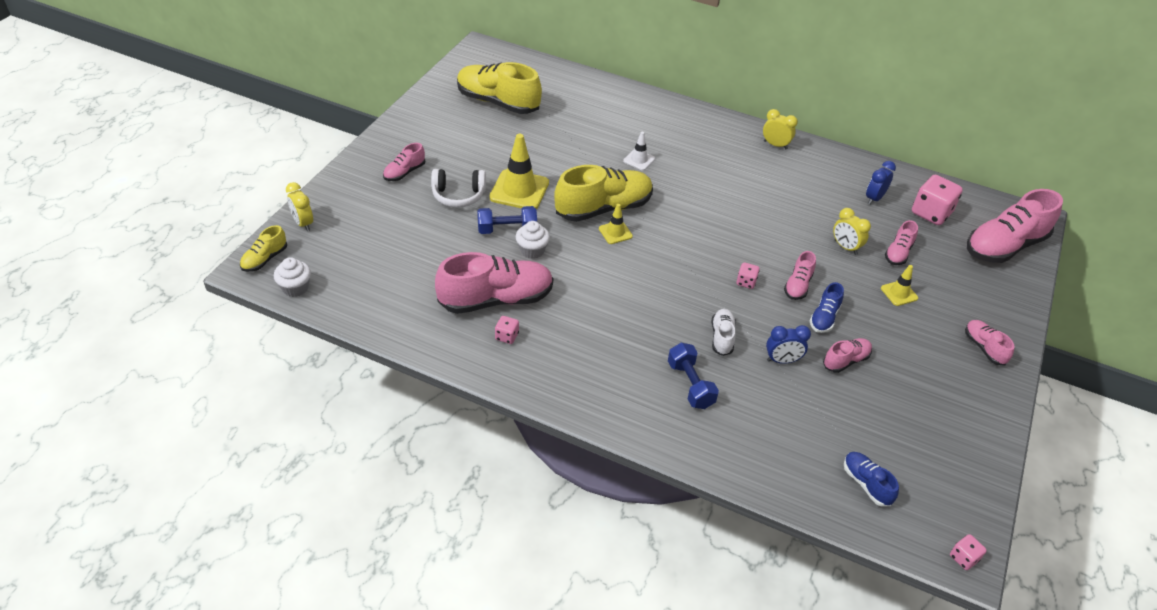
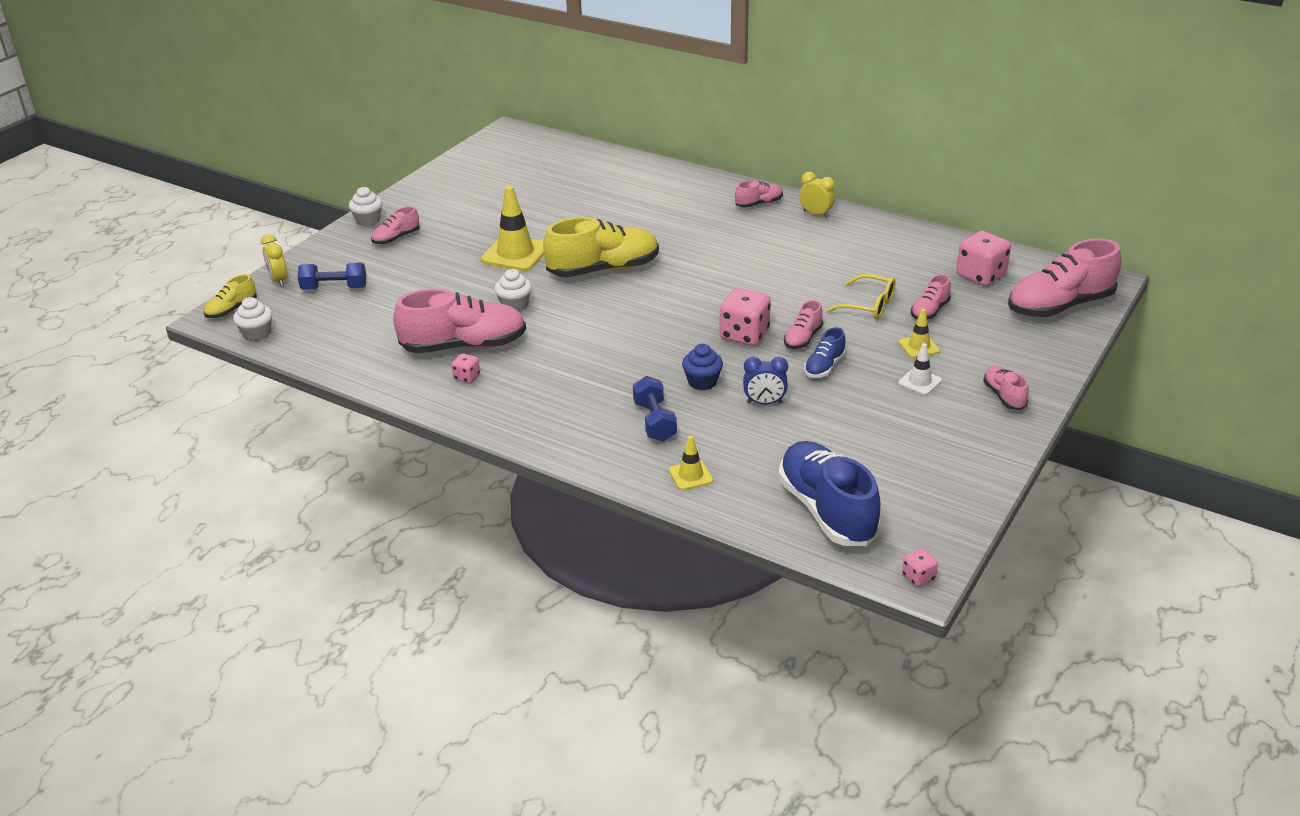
camera: 10 degrees right, 10 degrees down
(373, 151) = (368, 220): none -> white cupcake
(458, 195) = (448, 258): white headphones -> none
(498, 102) = (513, 178): yellow shoe -> none
(507, 229) = (492, 287): blue dumbbell -> blue dumbbell (334, 288)
(615, 232) = (610, 290): yellow traffic cone -> yellow traffic cone (690, 475)
(639, 160) = (655, 227): white traffic cone -> white traffic cone (919, 382)
(722, 337) = (702, 382): white shoe -> blue cupcake
(746, 282) = (744, 335): pink dice -> pink dice, size x2.02
(845, 247) = (869, 305): yellow clock -> yellow glasses
(845, 361) = (837, 404): pink shoe -> pink shoe (759, 204)
(866, 484) = (826, 510): blue shoe -> blue shoe, size x2.05
(874, 198) = (917, 262): blue clock -> none

